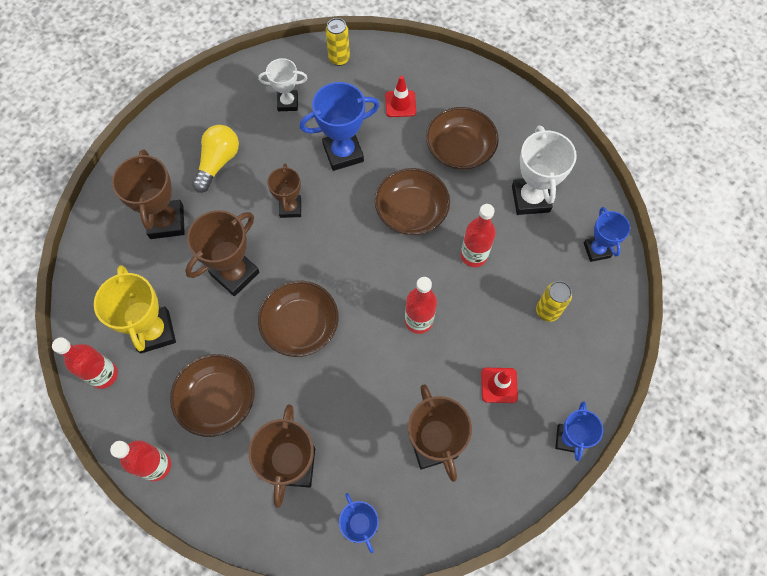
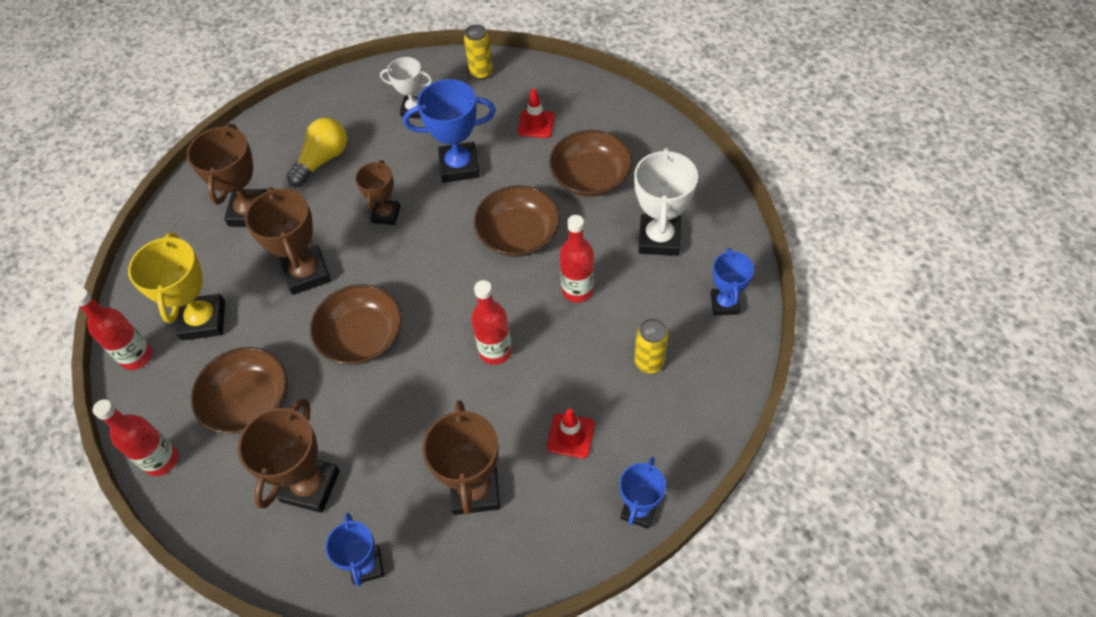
camera: 15 degrees right, 10 degrees down
(235, 273) = (307, 273): brown trophy -> brown trophy turned 75 degrees counterclockwise

